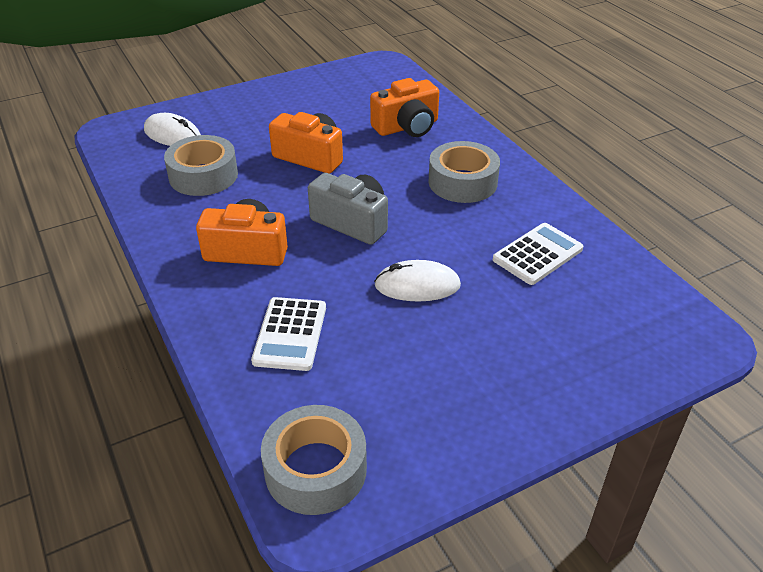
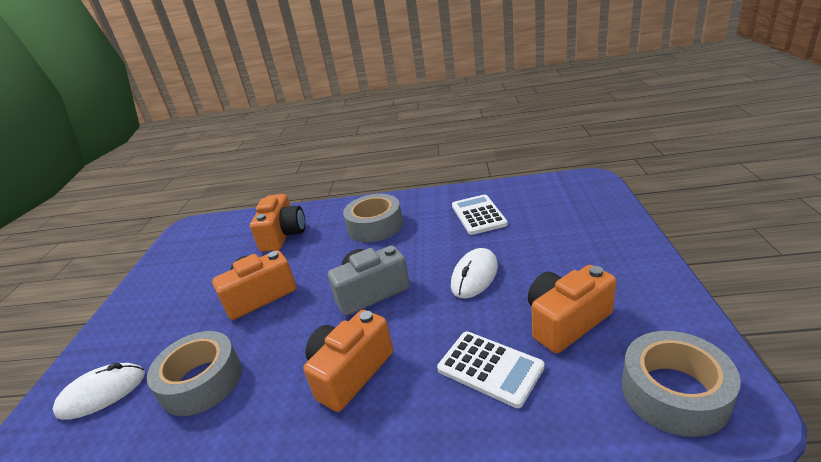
camera: 55 degrees left, 10 degrees down
(380, 373) = (566, 321): none -> orange camera

